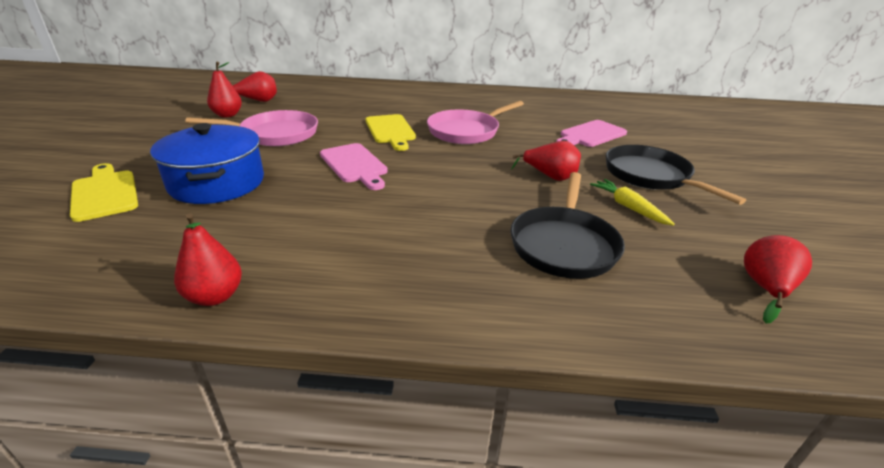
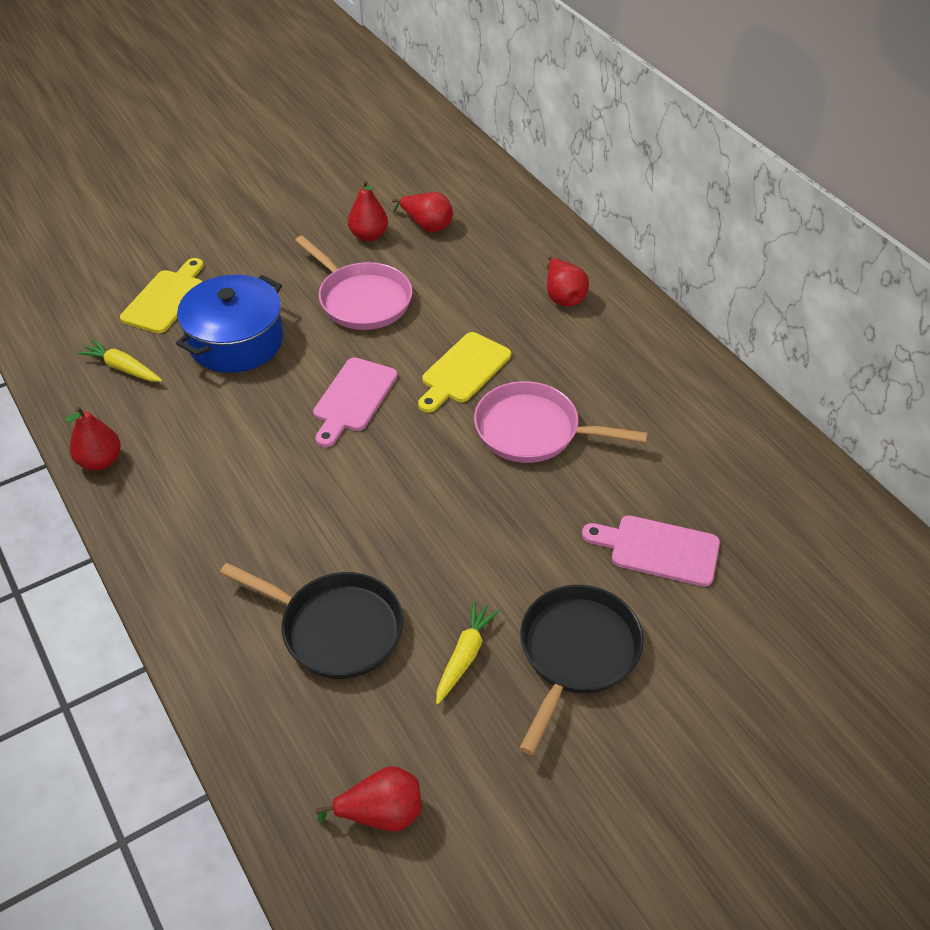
camera: 55 degrees right, 15 degrees up
(130, 241) = (123, 368): none -> yellow carrot
(550, 177) = (478, 560): red pear -> red pear (563, 296)
(564, 244) = (335, 628): black pan -> black pan turned 135 degrees counterclockwise

